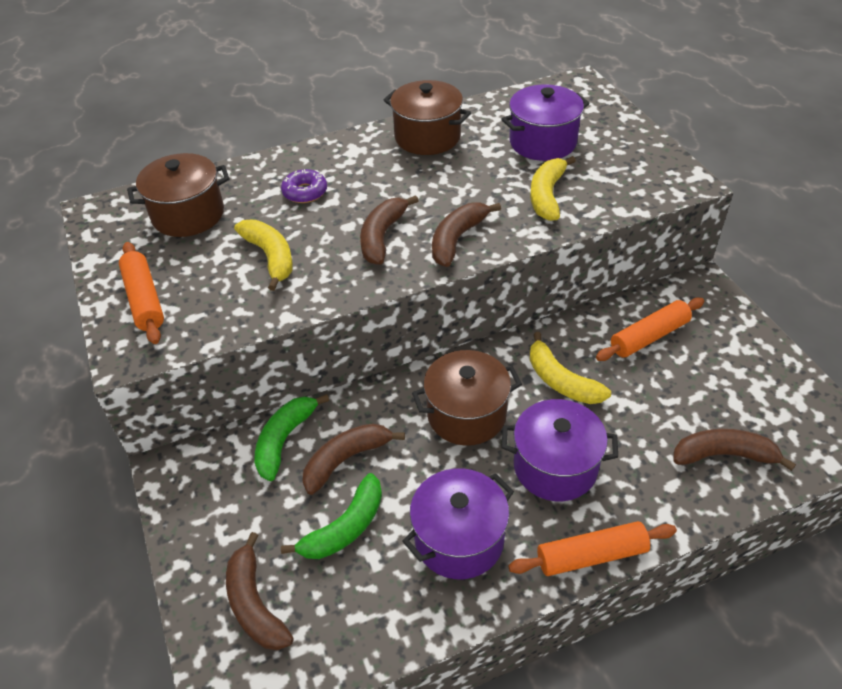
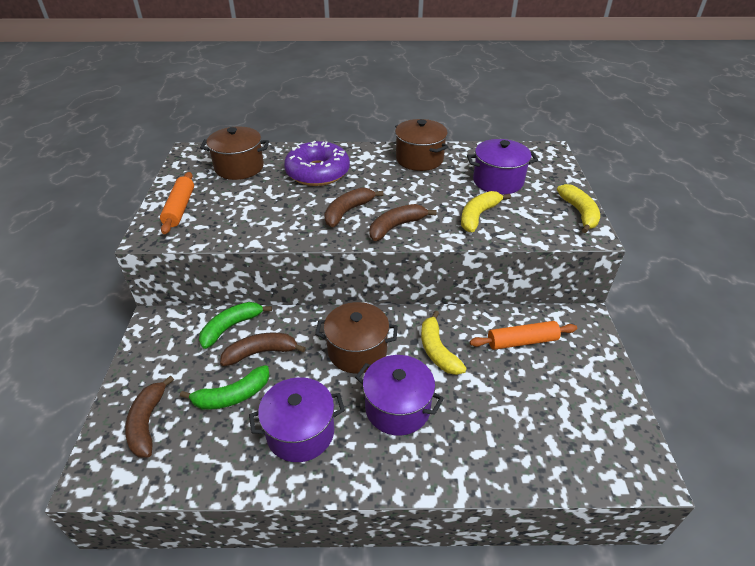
camera: 20 degrees right, 5 degrees down
(270, 257) = (270, 205): yellow banana -> yellow banana (579, 213)
(305, 192) = (317, 172): purple donut -> purple donut, size x2.03
(591, 555) = (386, 481): orange rolling pin -> none
(723, 455) = (532, 446): brown banana -> none

